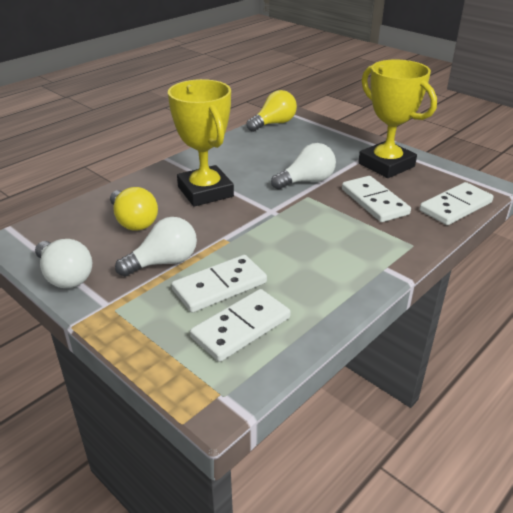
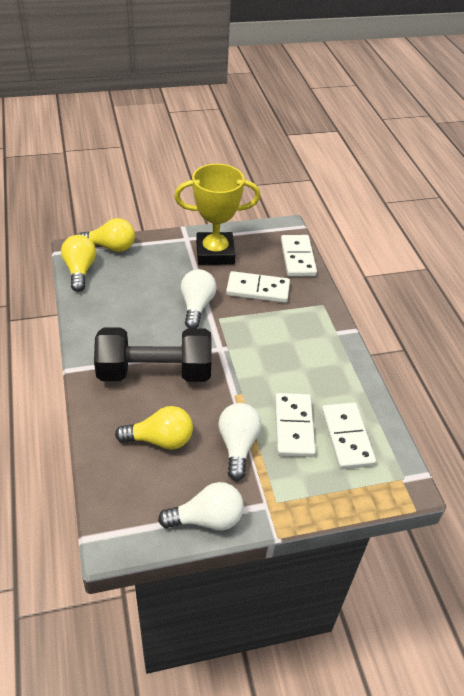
camera: 60 degrees left, 10 degrees up
(205, 191) = (155, 372): yellow trophy -> black dumbbell
(317, 124) = (110, 247): none -> yellow light bulb

